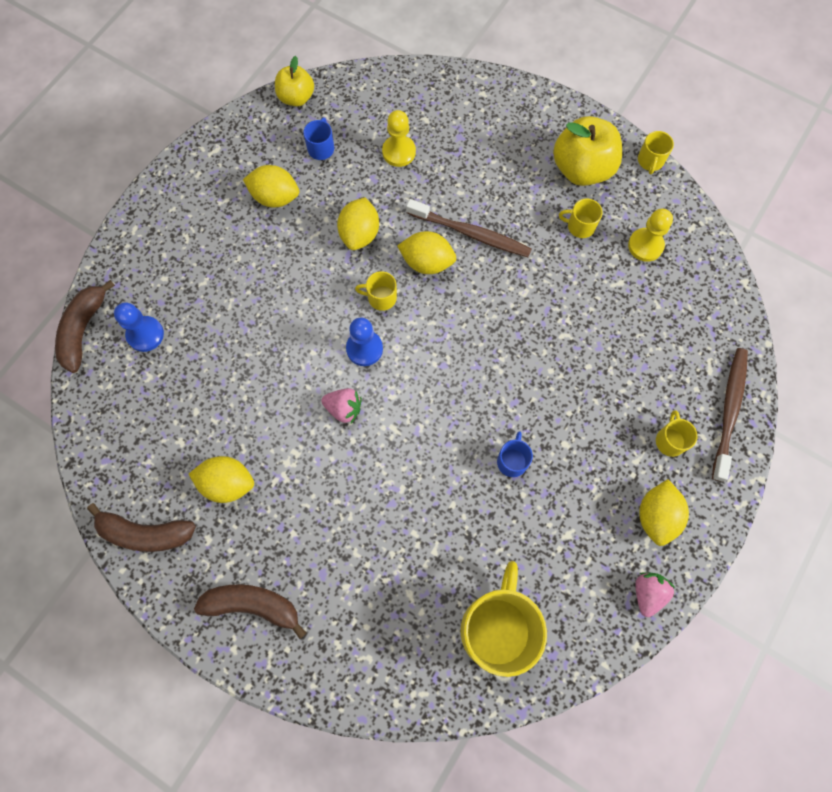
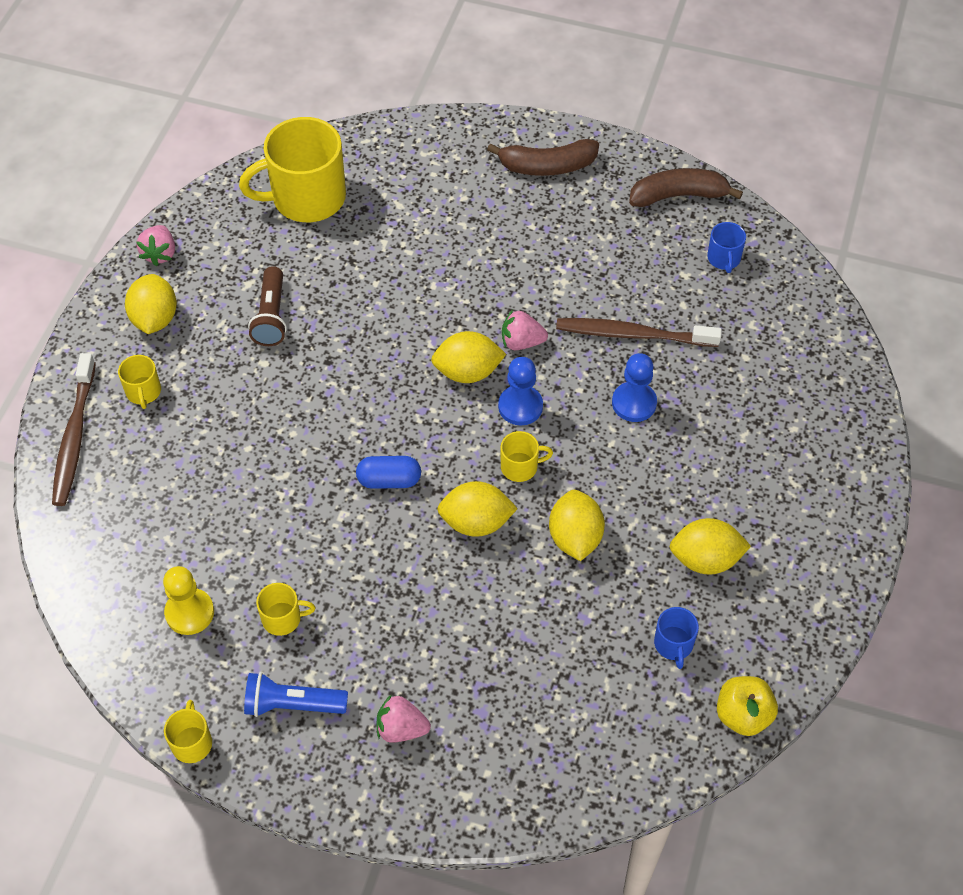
camera: 165 degrees right, 15 degrees down
(83, 329) = (853, 353): brown banana -> none
(145, 334) = (780, 364): blue pawn -> blue pawn (634, 403)
(227, 483) = (617, 251): yellow lemon -> yellow lemon (468, 372)
(399, 152) = (562, 665): yellow pawn -> none
(471, 233) = (429, 573): brown toothbrush -> brown toothbrush (633, 334)
(483, 311) = (389, 480): none -> blue capsule
(497, 628) = (306, 198): yellow mug -> yellow mug turned 75 degrees clockwise
(512, 461) = (320, 334): blue mug -> blue mug (724, 258)
(513, 139) = (401, 728): none -> pink strawberry
(552, 491) = (271, 316): none -> brown flashlight
(582, 169) = (292, 704): yellow apple -> blue flashlight

